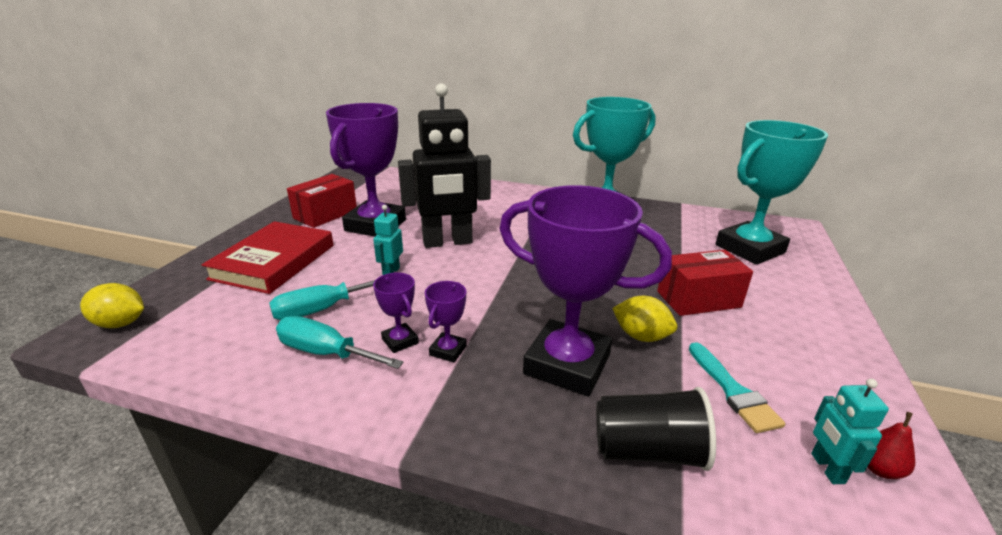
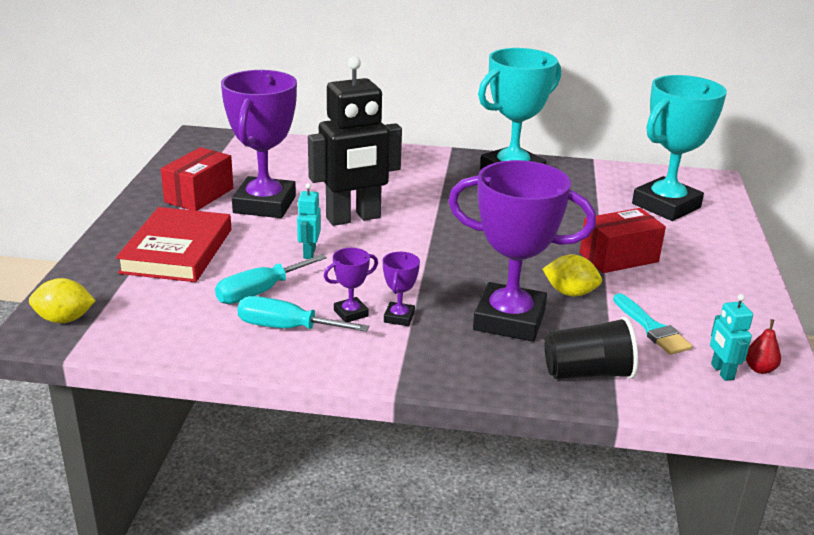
camera: 10 degrees left, 0 degrees up
(400, 341) = (351, 313): purple trophy -> purple trophy turned 75 degrees counterclockwise

